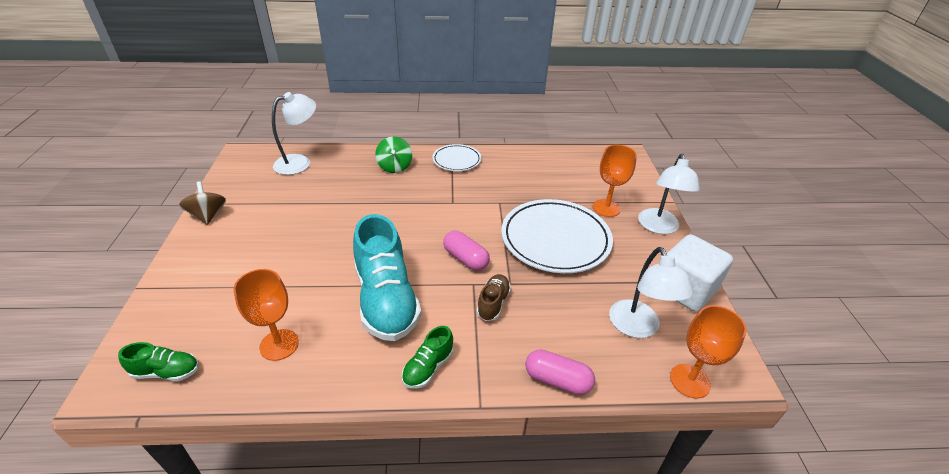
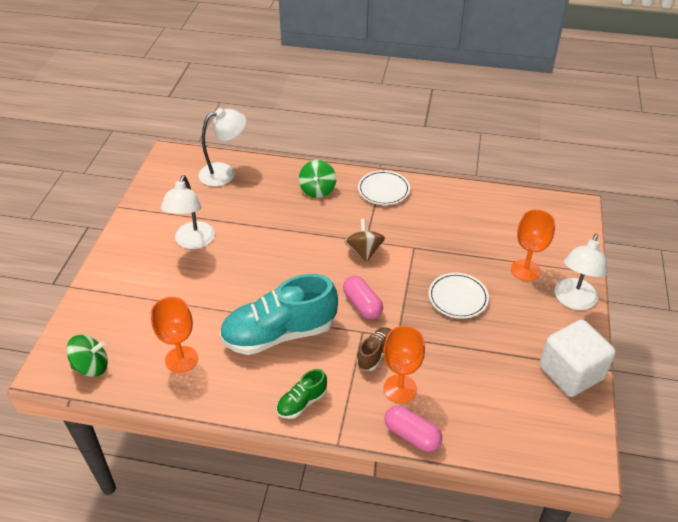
camera: 15 degrees right, 5 degrees up
(166, 372) = (91, 366): green shoe -> green spinning top
(208, 215) = (134, 222): brown spinning top -> brown spinning top (364, 251)
(386, 300) = (279, 334): turquoise shoe -> turquoise shoe turned 75 degrees clockwise
(555, 239) = (458, 298): white plate -> white plate, size x0.54
(638, 327) = (506, 402): white lamp -> white lamp (192, 242)
(690, 381) = (534, 459): orange goblet -> orange goblet (400, 389)

